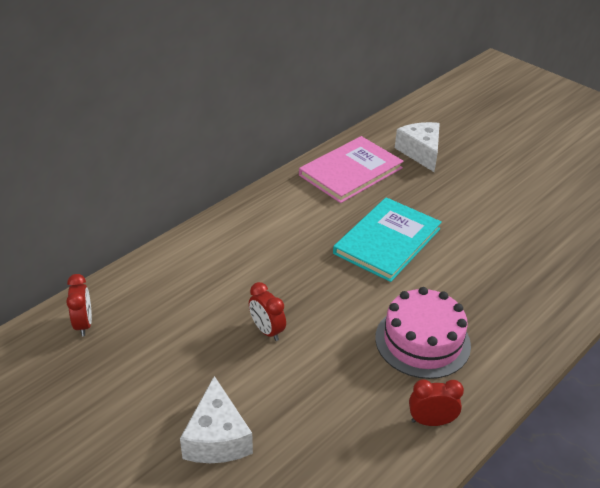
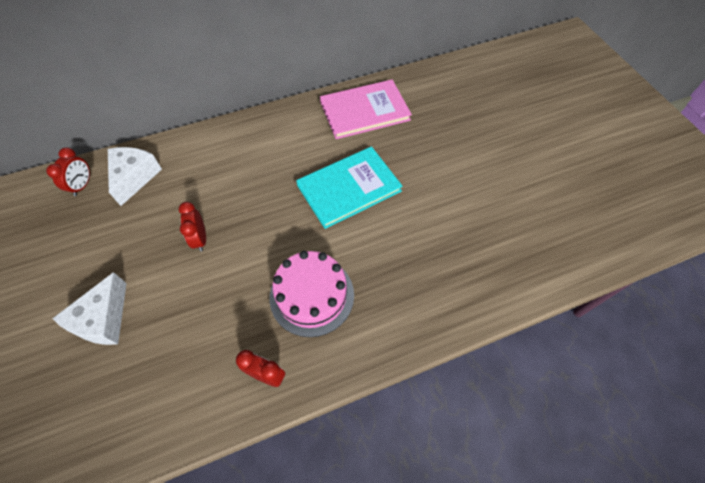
camera: 25 degrees right, 20 degrees up
(420, 152) = (437, 109): white cheese -> white cheese (135, 177)

